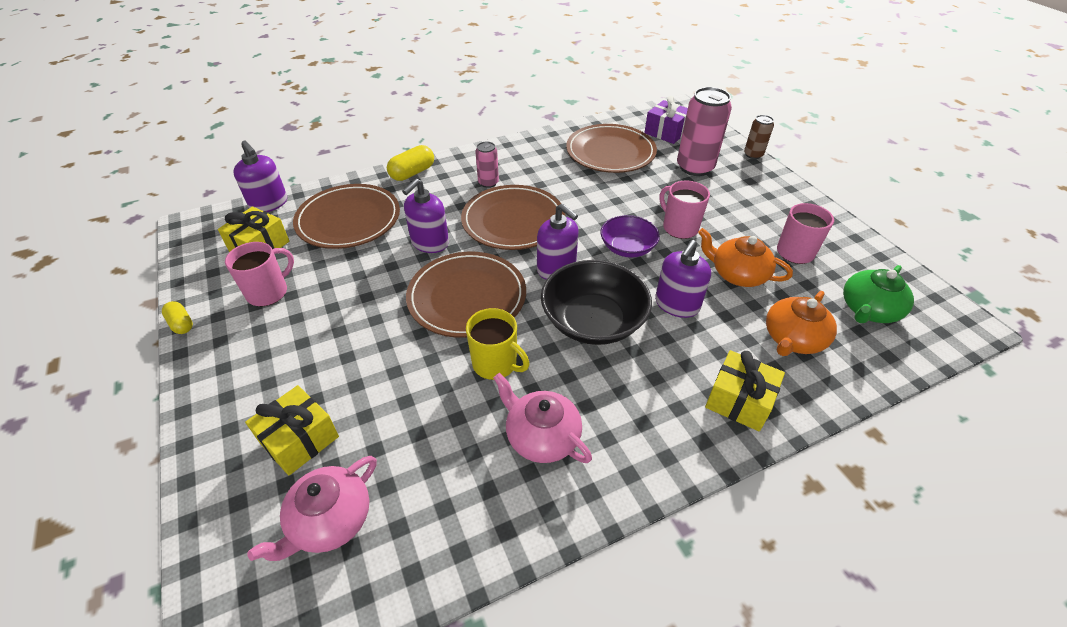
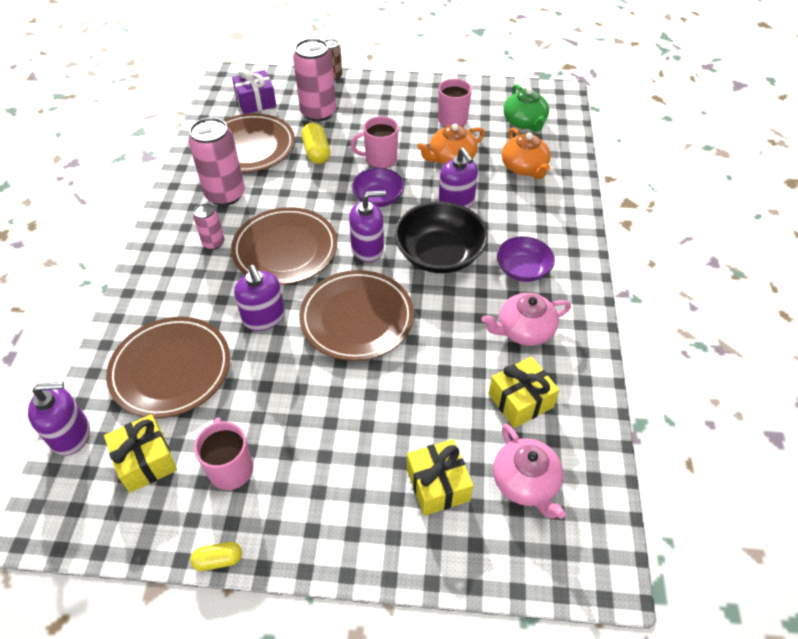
camera: 60 degrees left, 5 degrees up
(412, 173) = (140, 292): yellow capsule -> yellow capsule (316, 152)
(496, 364) = (442, 328): yellow mug -> none
(544, 165) = (225, 195): none -> pink can
(631, 400) = (523, 269): none -> purple bowl
(739, 401) = (555, 219): yellow gift -> yellow gift (520, 400)

